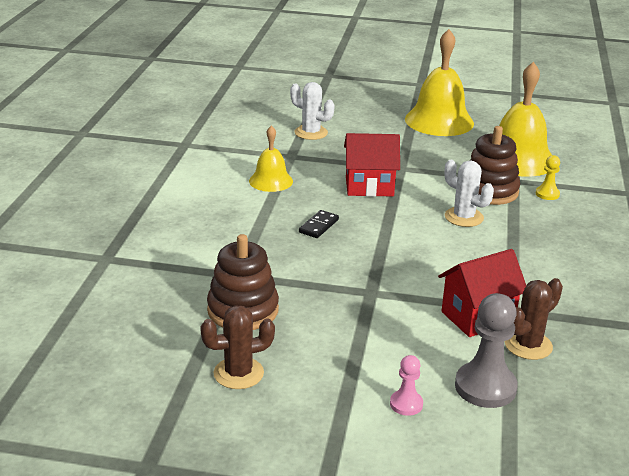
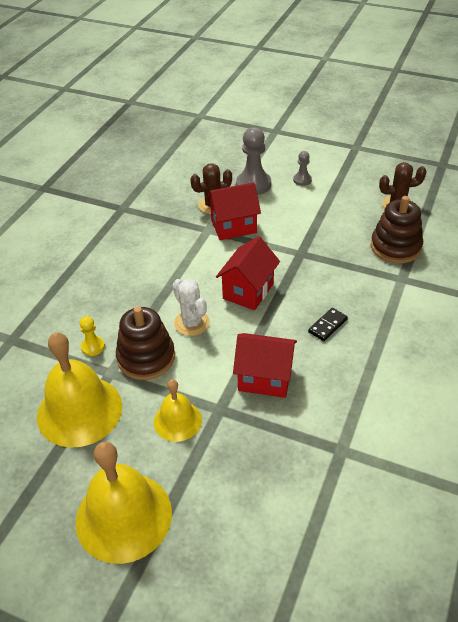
camera: 165 degrees left, 15 degrees up
(271, 181) = (368, 400): yellow bell -> yellow bell (177, 421)
(311, 133) = (308, 505): white cactus -> none
(406, 404) = (302, 180): pink pawn -> grey pawn
(418, 248) = (248, 291): none -> red house

